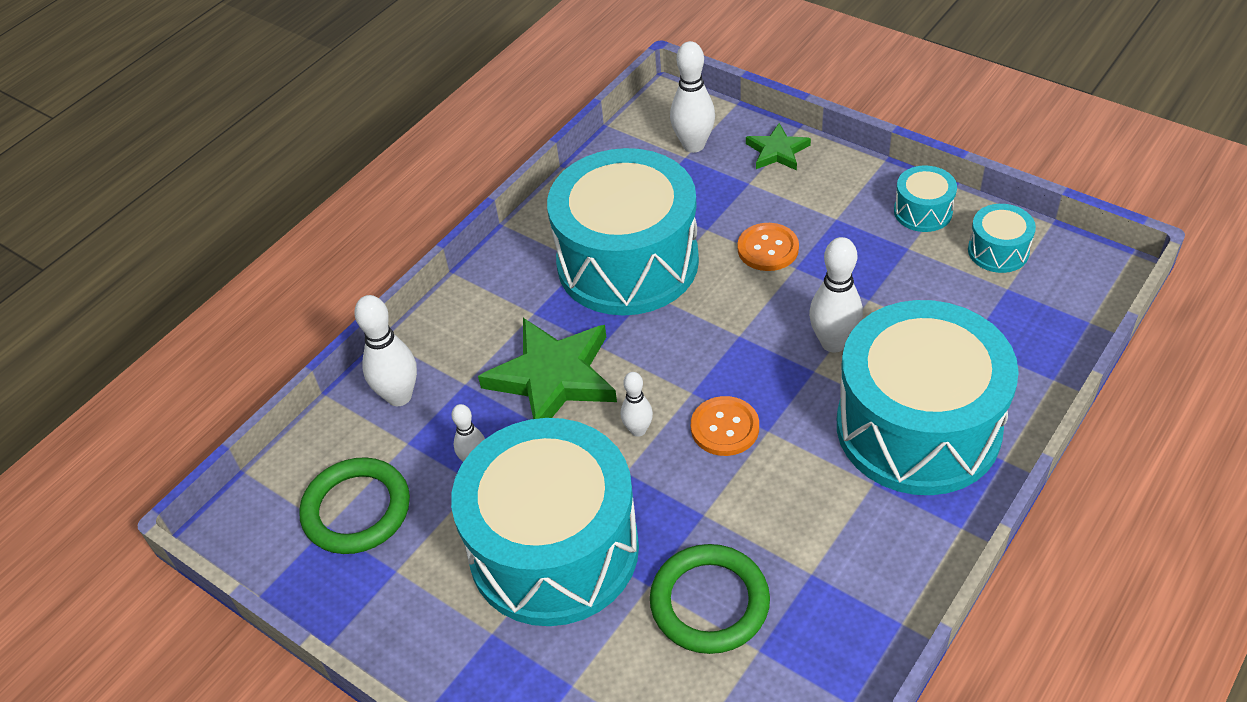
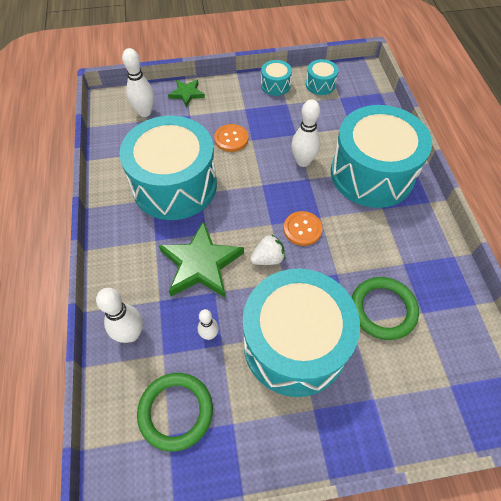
camera: 50 degrees left, 10 degrees up
(638, 430) = (268, 258): white bowling pin -> white strawberry

